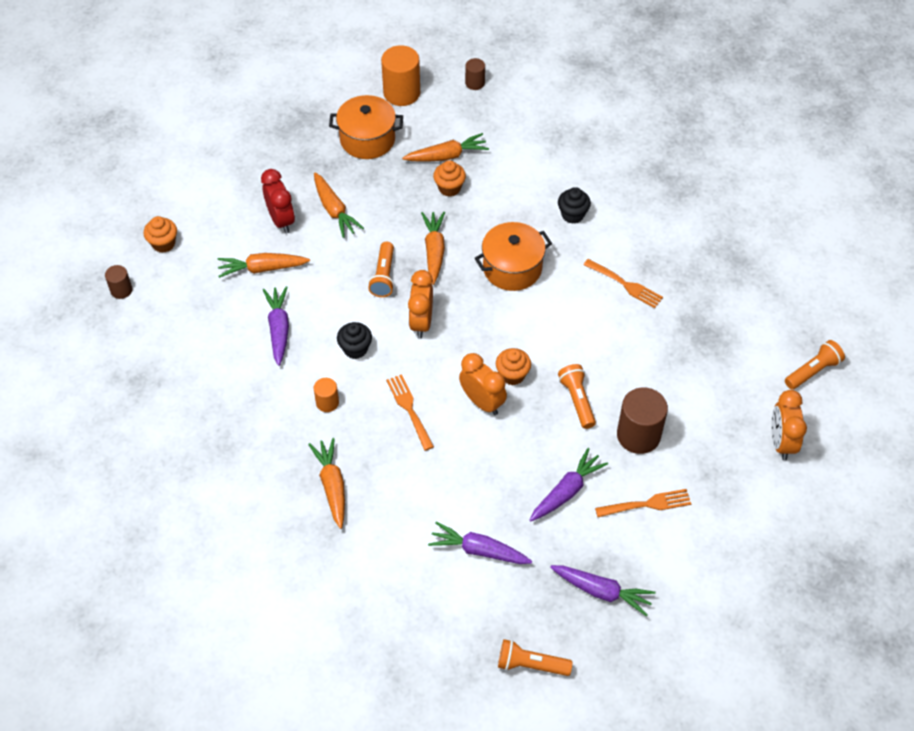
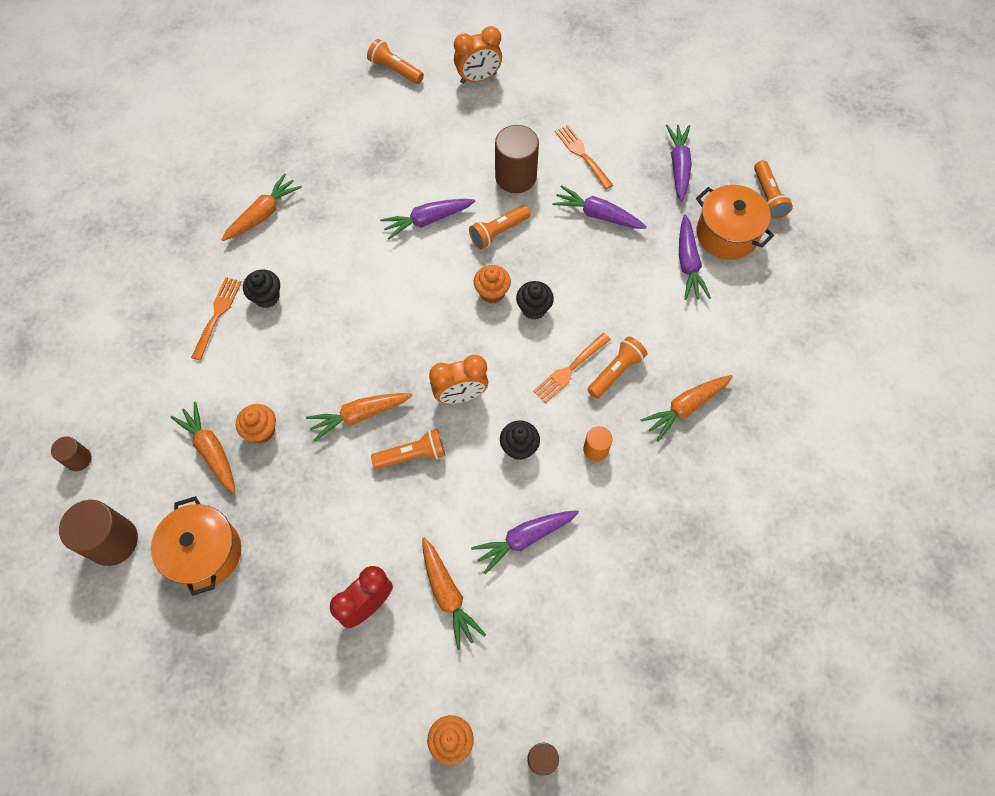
camera: 110 degrees left, 10 degrees up
(334, 210) = (333, 547): orange carrot -> orange carrot (263, 214)
(391, 444) = (615, 371): none -> orange flashlight
(401, 93) = (113, 541): orange cylinder -> brown cylinder
(482, 402) = (534, 308): orange clock -> black cupcake
(512, 268) = (358, 332): orange pot -> orange pot (727, 234)
(611, 347) = (427, 220): none -> purple carrot
(625, 284) = (346, 227): orange fork -> orange fork (217, 314)

